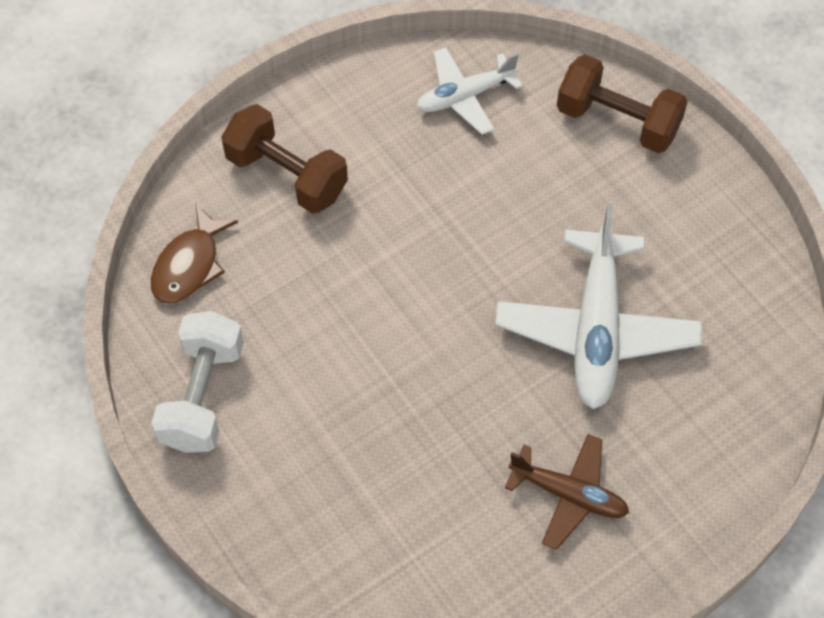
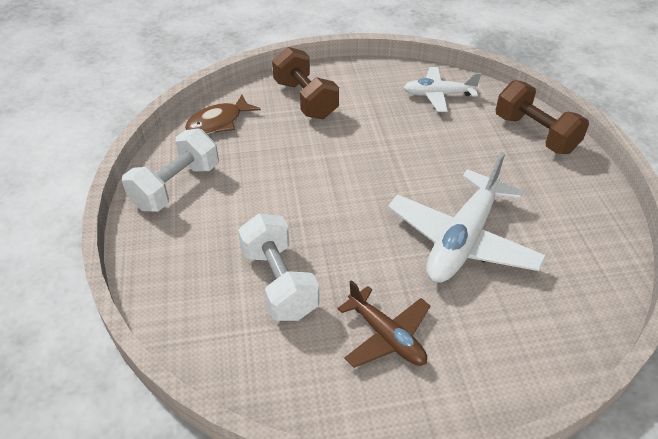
camera: 25 degrees right, 15 degrees down
(415, 479) = (279, 282): none -> white dumbbell

